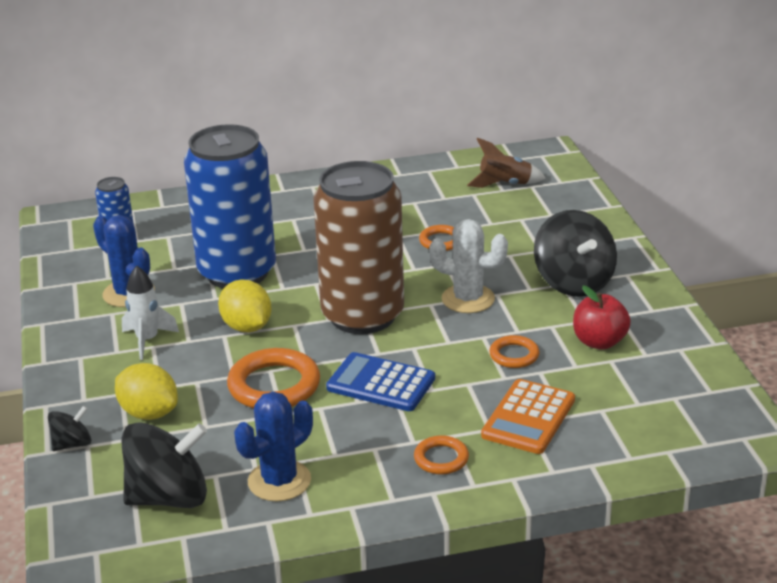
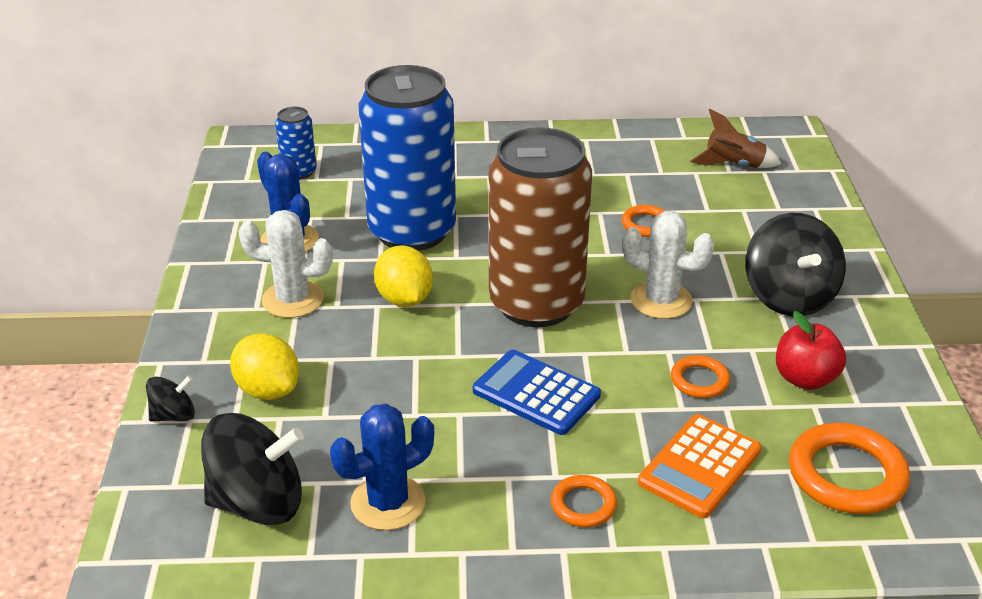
camera: 10 degrees right, 5 degrees up
(147, 340) = (293, 299): white rocket -> white cactus
(274, 385) = (415, 377): orange ring -> orange ring (846, 475)

